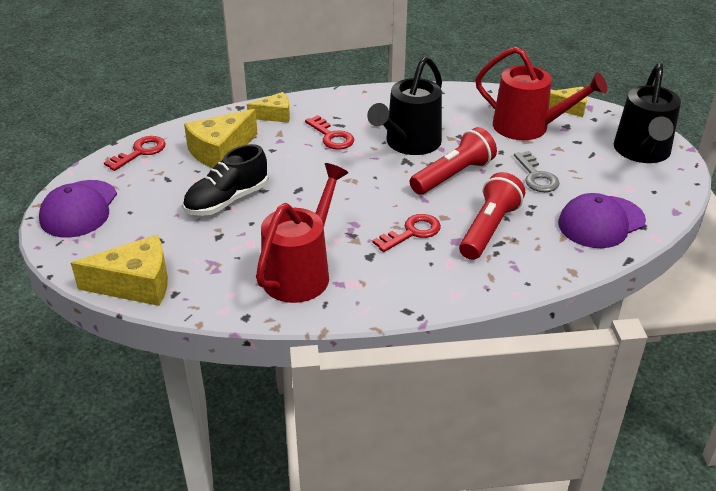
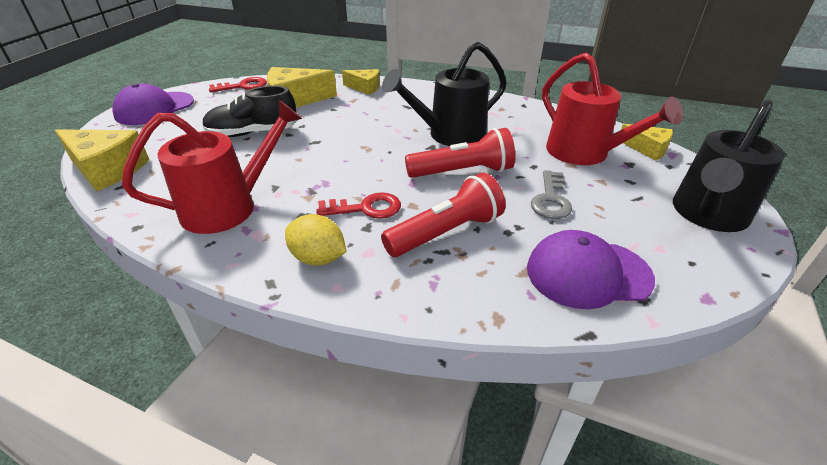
camera: 30 degrees right, 0 degrees up
(331, 137) = (390, 112): red key -> none
(420, 281) = (318, 258): none -> yellow lemon

